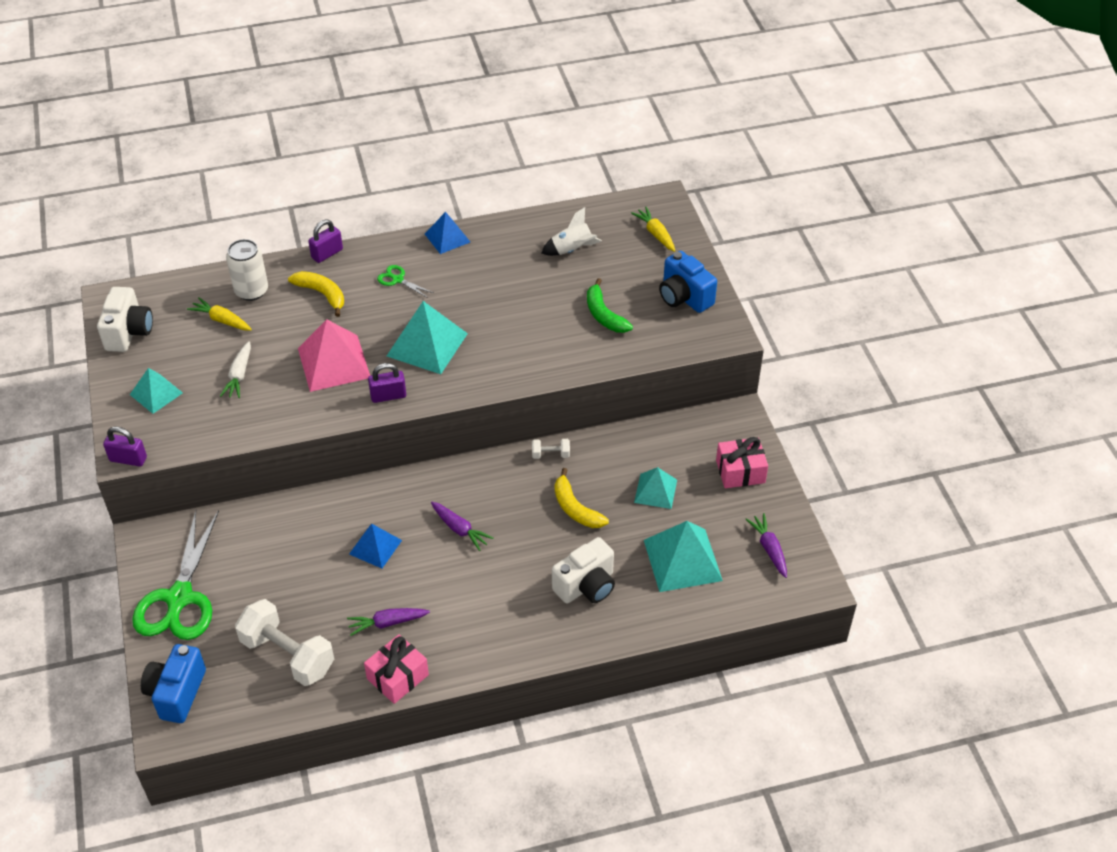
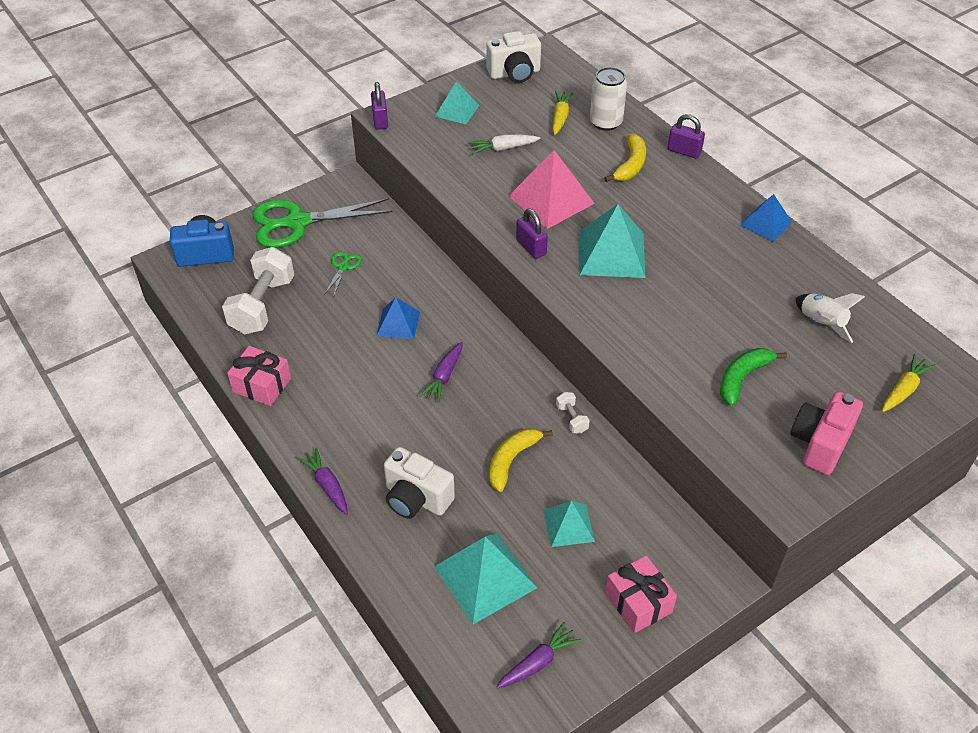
camera: 70 degrees right, 0 degrees up
(387, 623) = (317, 359): purple carrot -> purple carrot (327, 485)
(398, 280) = (683, 207): green scissors -> green scissors (343, 267)
(684, 297) = (820, 444): blue camera -> pink camera

